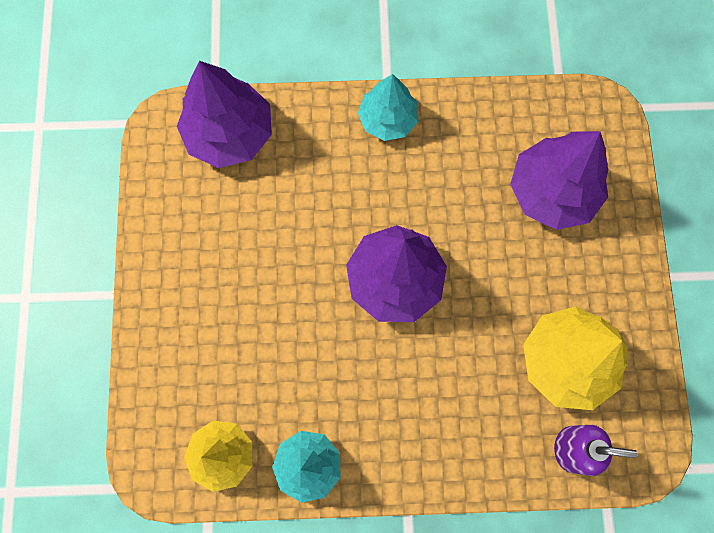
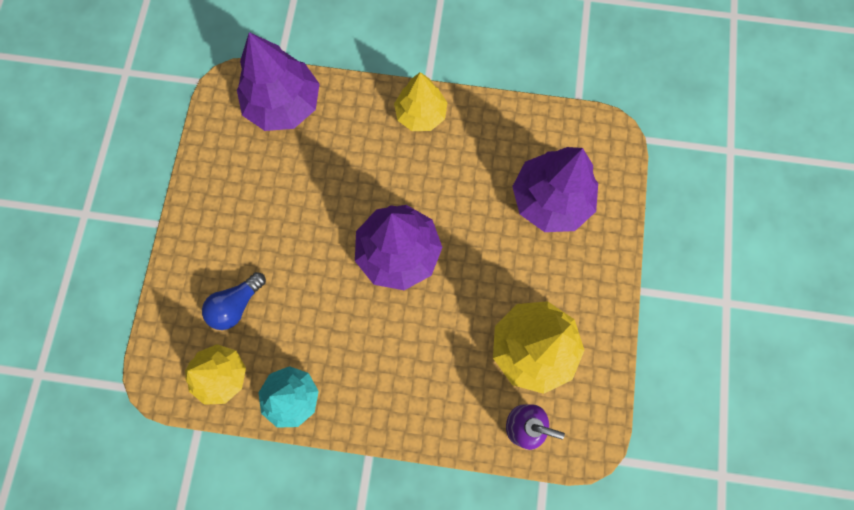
camera: 10 degrees right, 0 degrees up
(223, 372) = (236, 305): none -> blue light bulb
(387, 119) = (420, 114): turquoise tree -> yellow tree

